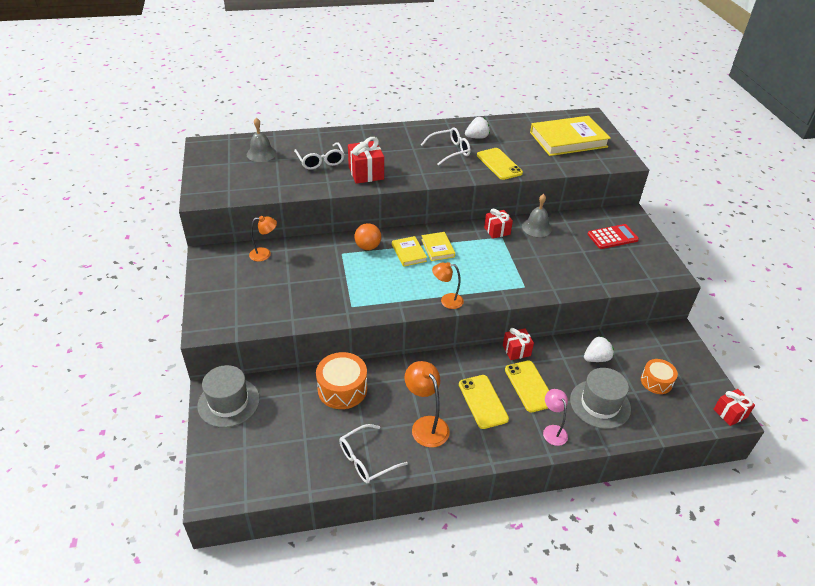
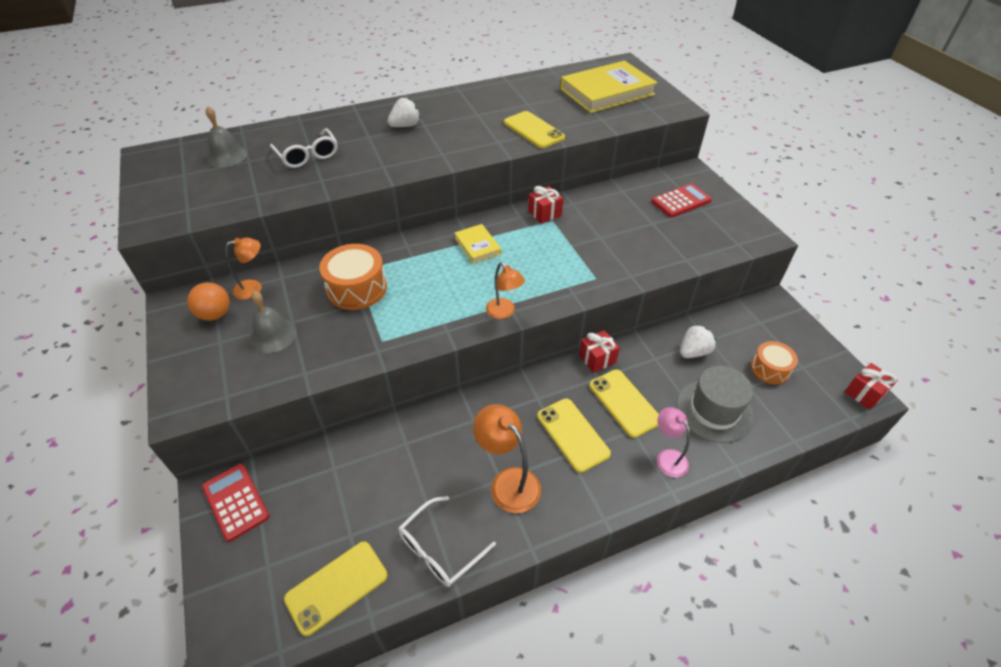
camera: 10 degrees left, 5 degrees up
(228, 402) = (236, 501): grey hat -> red calculator
(290, 470) = (337, 587): none -> yellow phone
(342, 389) = (389, 452): orange drum -> orange drum (357, 288)
(366, 173) = (370, 163): red gift -> none
(368, 247) = (389, 257): orange ball -> orange ball (215, 314)
(409, 253) = (443, 258): yellow book -> none
(447, 301) = (504, 312): orange lamp -> orange lamp turned 120 degrees counterclockwise
(449, 151) = (469, 122): white glasses -> none
(477, 137) = (499, 102): white strawberry -> white strawberry (405, 126)
(536, 227) = (590, 202): grey bell -> grey bell (273, 335)

